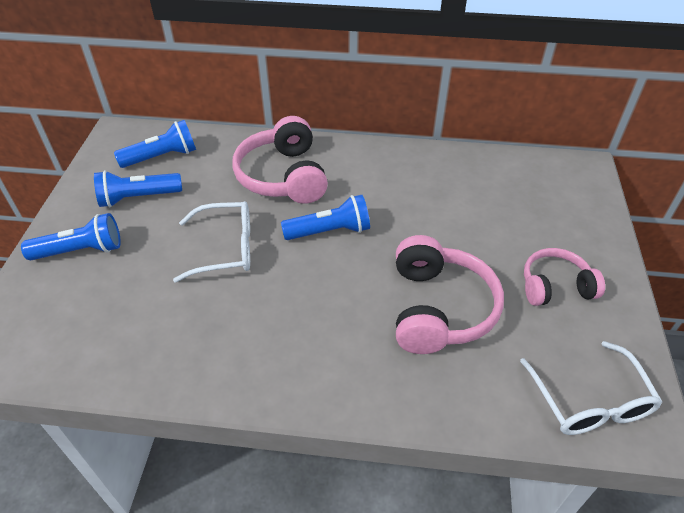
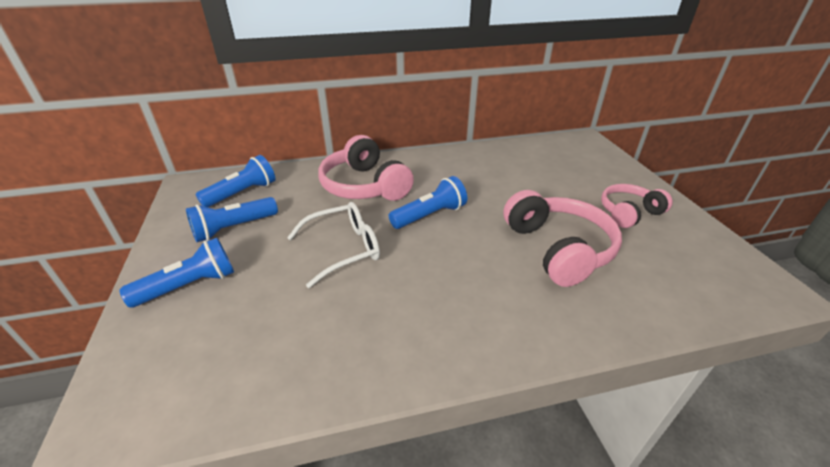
camera: 20 degrees left, 10 degrees down
(589, 401) = (721, 283): white glasses -> none

